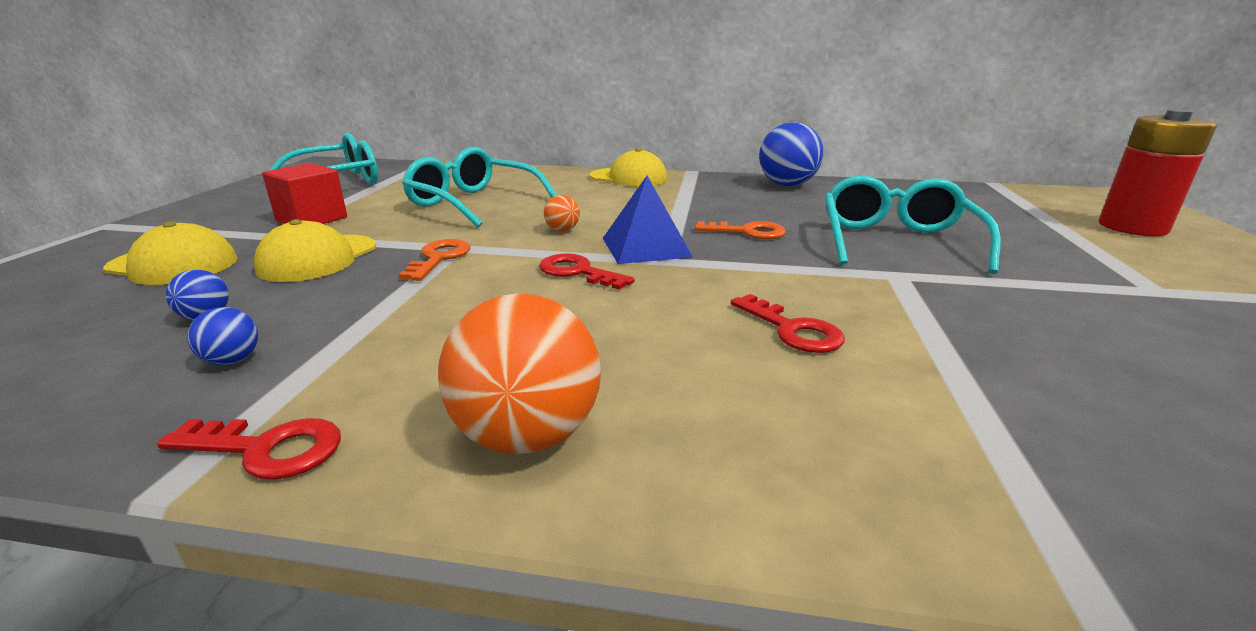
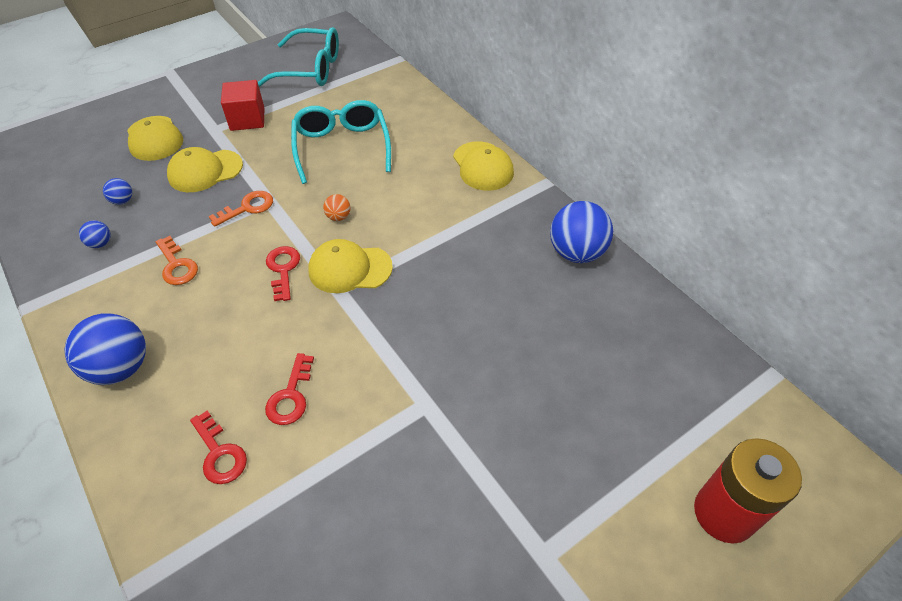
camera: 45 degrees right, 25 degrees up
(267, 449) = (61, 309): red key -> red key (219, 453)
(527, 435) = (120, 367): orange ball -> blue ball
(646, 247) = (350, 269): blue pyramid -> yellow cap
(747, 232) = (430, 295): orange key -> orange key (177, 265)
(896, 241) = (497, 377): turquoise glasses -> none

